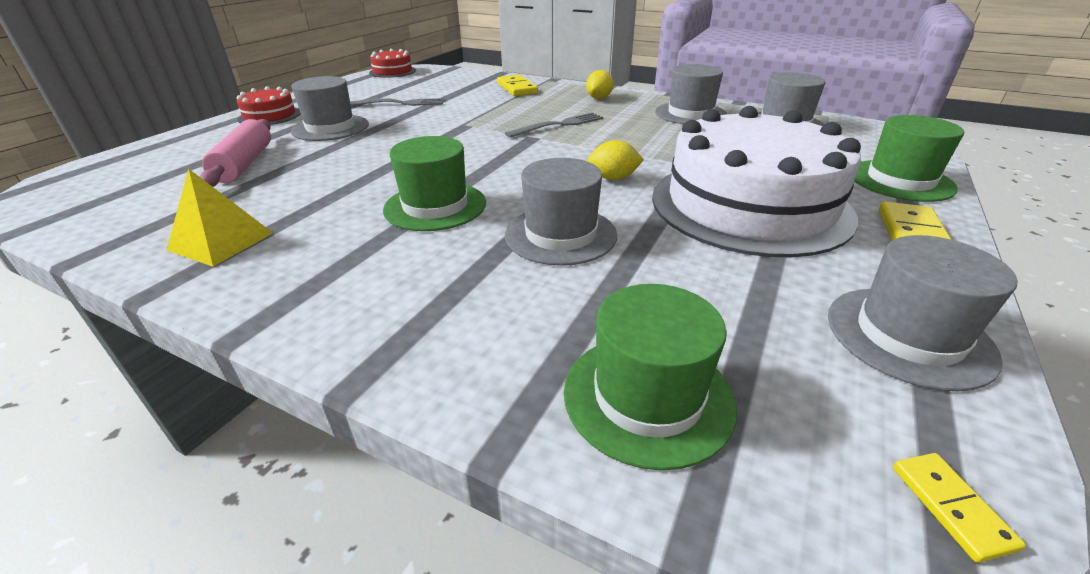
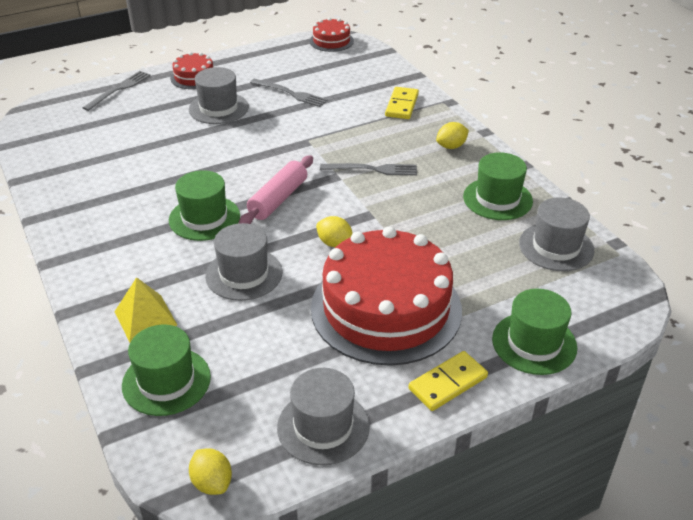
camera: 35 degrees right, 5 degrees up
(174, 143) = (119, 90): none -> grey fork
(221, 241) = (83, 196): yellow pyramid -> yellow pyramid (145, 318)
(245, 164) = (140, 129): pink rolling pin -> pink rolling pin (278, 199)
(690, 113) = (497, 199): grey hat -> green hat
(749, 205) = (386, 308): white cake -> red cake
(951, 507) = (212, 483): yellow domino -> yellow lemon

